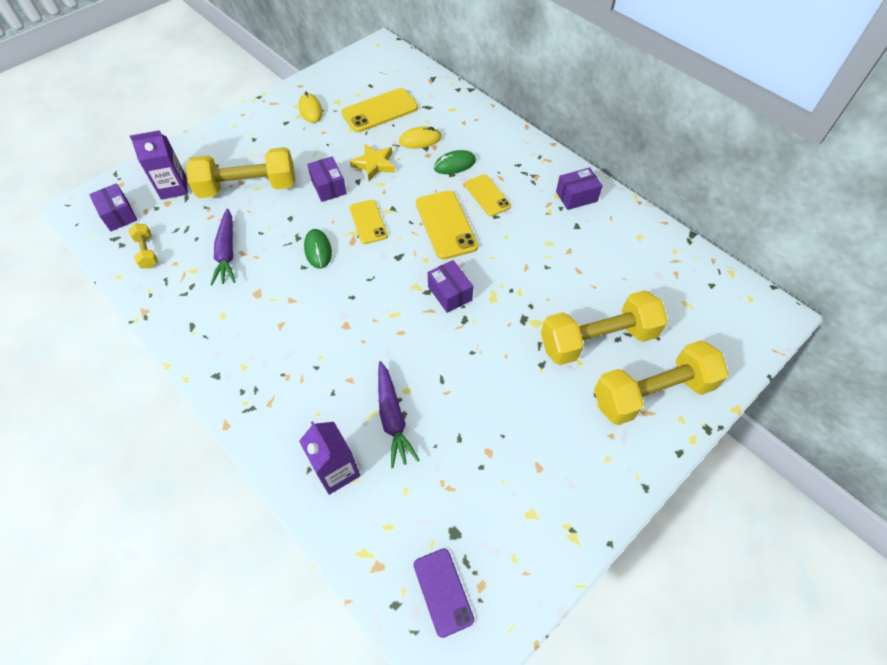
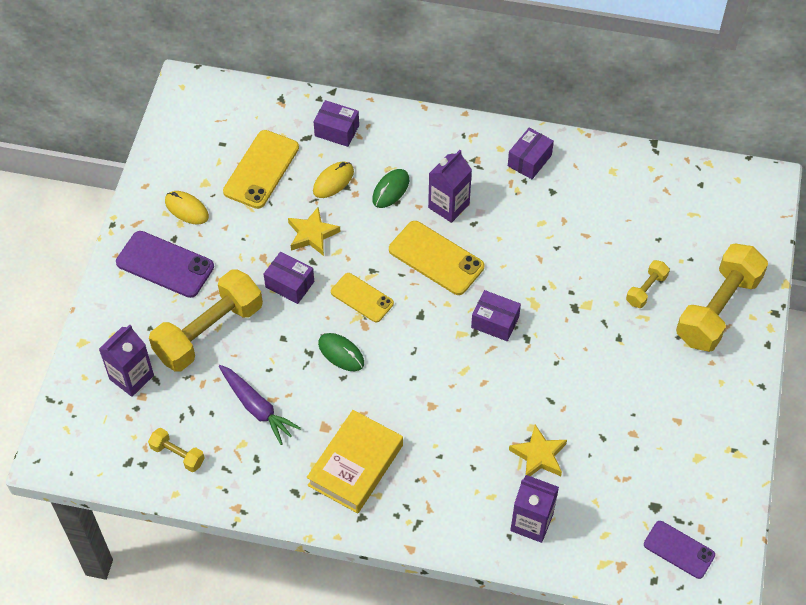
camera: 35 degrees left, 0 degrees up
(119, 215) = (105, 438): purple box -> purple box (337, 131)
(250, 334) = (355, 465): none -> yellow book
(264, 134) = (165, 264): none -> purple phone
(392, 418) = (539, 455): purple carrot -> yellow star
(487, 195) = (448, 206): yellow phone -> purple carton
(597, 340) = (646, 289): yellow dumbbell -> yellow dumbbell, size x0.46

